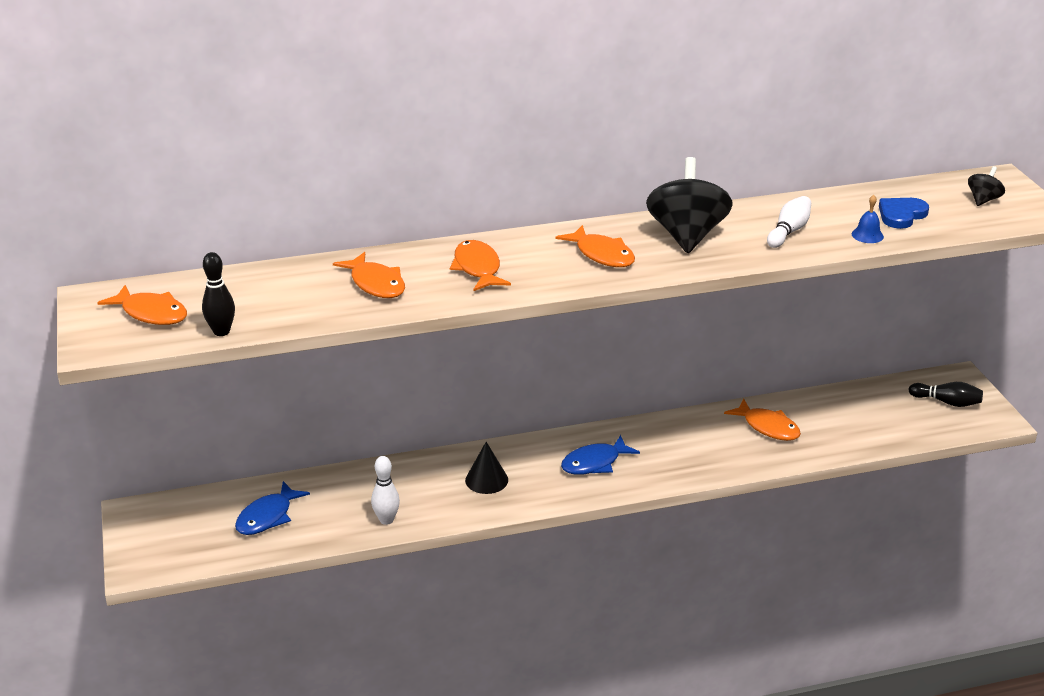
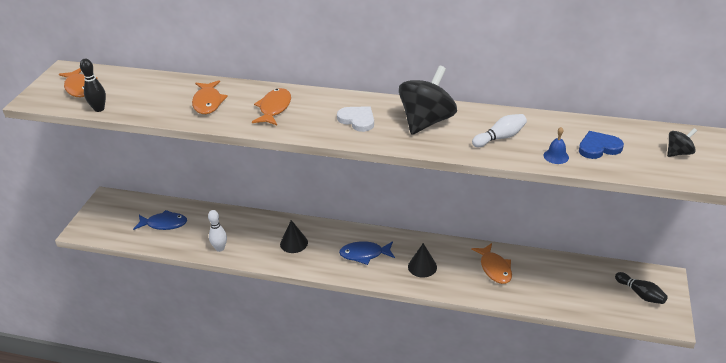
camera: 30 degrees right, 5 degrees up
(267, 516) = (164, 224): blue fish -> blue fish turned 150 degrees counterclockwise
(601, 255) = (357, 120): orange fish -> white heart
(680, 453) = (422, 266): none -> black cone

